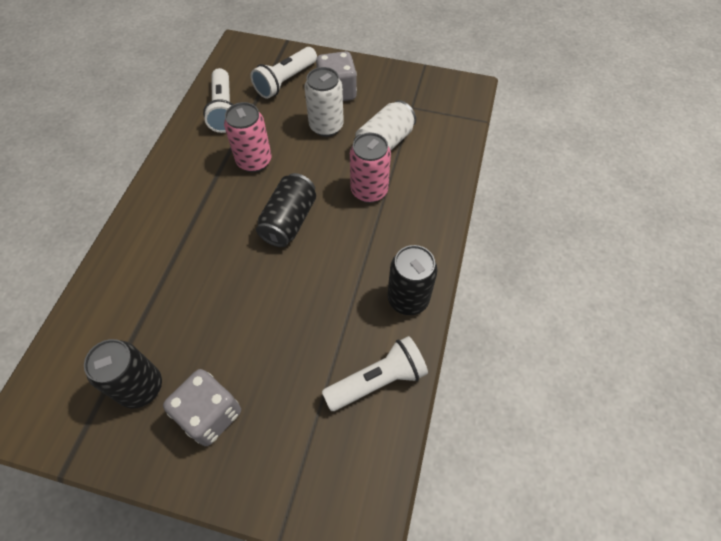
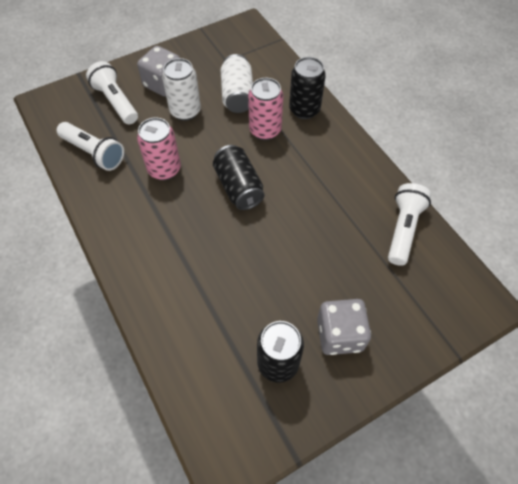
camera: 45 degrees left, 0 degrees up
(285, 81) = (116, 102): white flashlight -> white flashlight turned 150 degrees clockwise
(408, 299) = (364, 173): black can -> black can (304, 110)

